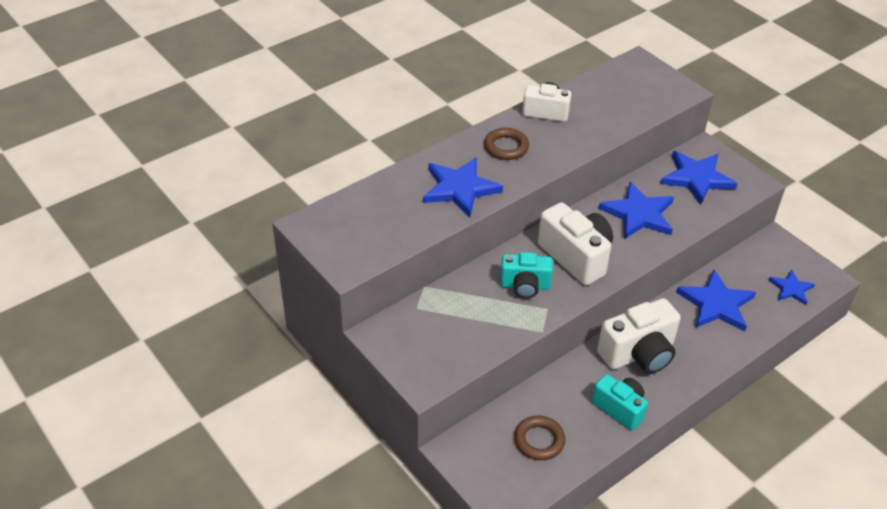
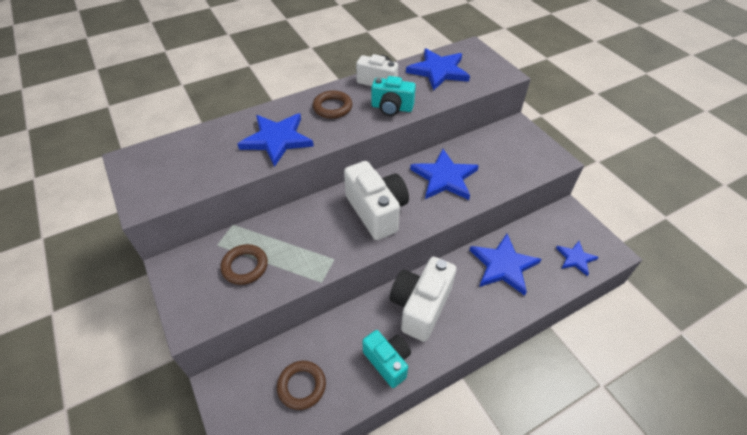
camera: 10 degrees right, 5 degrees up
(456, 326) = (245, 266): none -> brown ring
(525, 286) = (321, 234): turquoise camera -> turquoise camera (392, 108)
(638, 354) = (420, 306): white camera -> white camera turned 135 degrees clockwise
(697, 178) = (504, 151): blue star -> blue star (438, 71)

